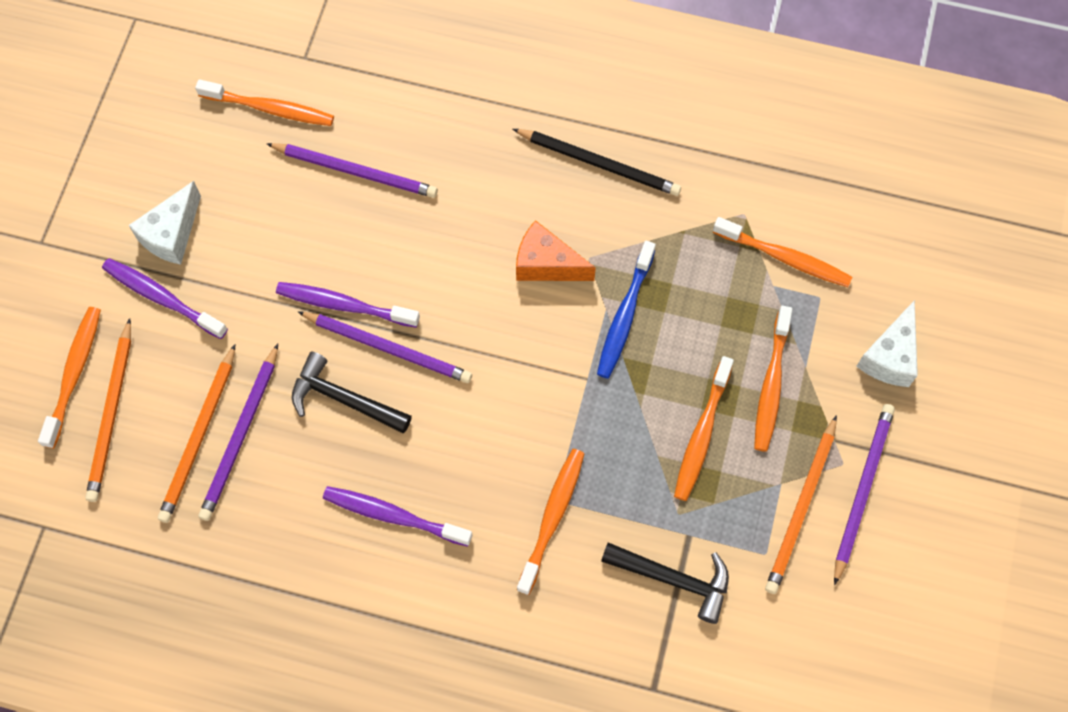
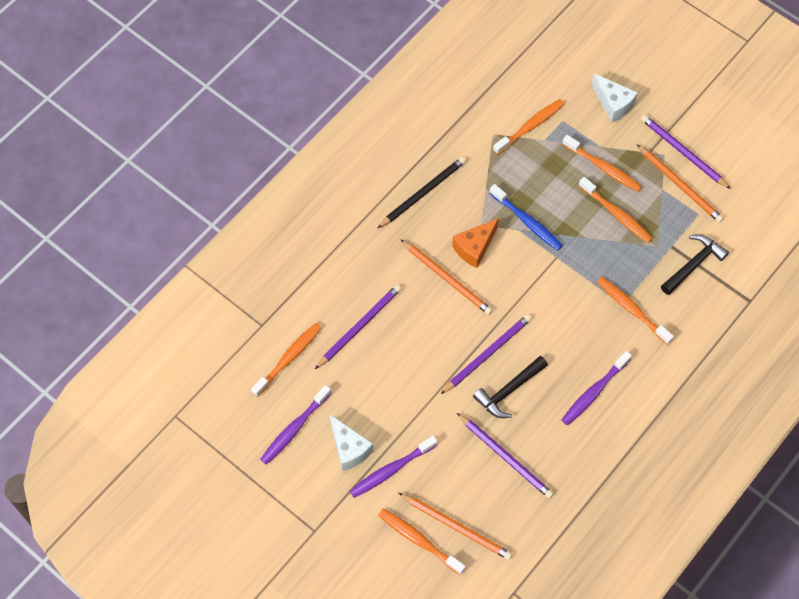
camera: 65 degrees left, 5 degrees down
(199, 437) = (495, 481): orange pencil -> orange pencil (447, 279)
(344, 305) = (447, 367): purple toothbrush -> purple toothbrush (294, 428)

